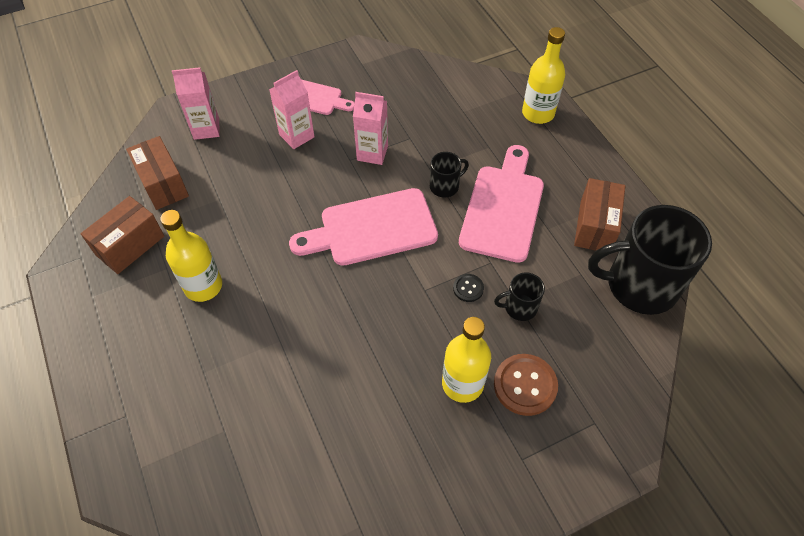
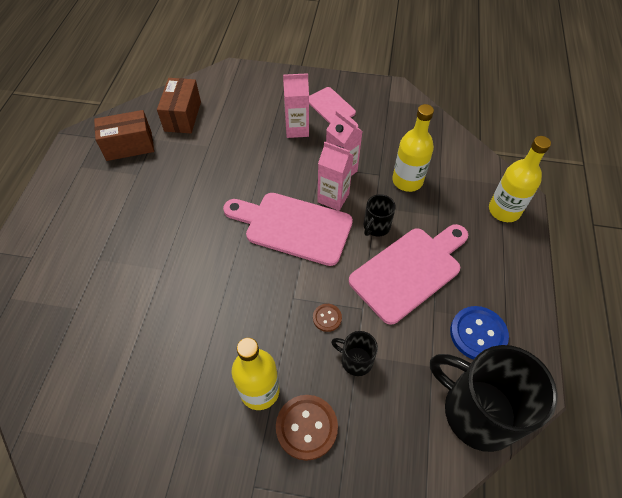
camera: 35 degrees right, 0 degrees up
(203, 286) = (148, 200): yellow bottle -> yellow bottle (407, 181)
(206, 129) = (241, 93): pink carton -> pink carton (333, 198)
(445, 186) = (376, 226): black mug -> black mug turned 120 degrees clockwise
(468, 288) = (327, 318): black button -> brown button
(595, 226) = (478, 334): brown box -> blue button

